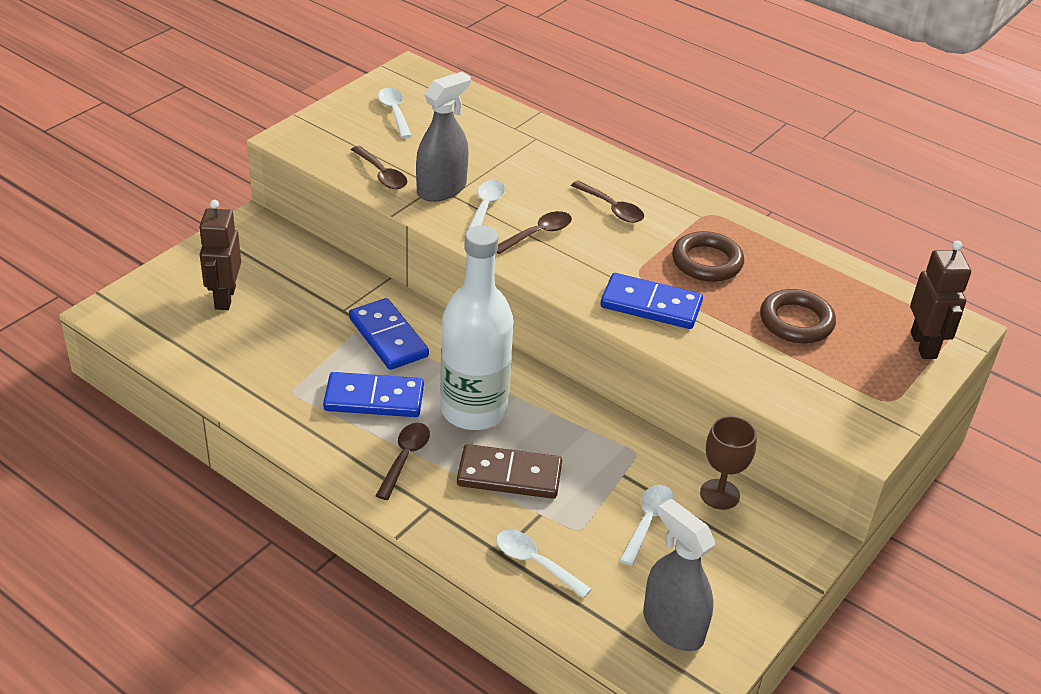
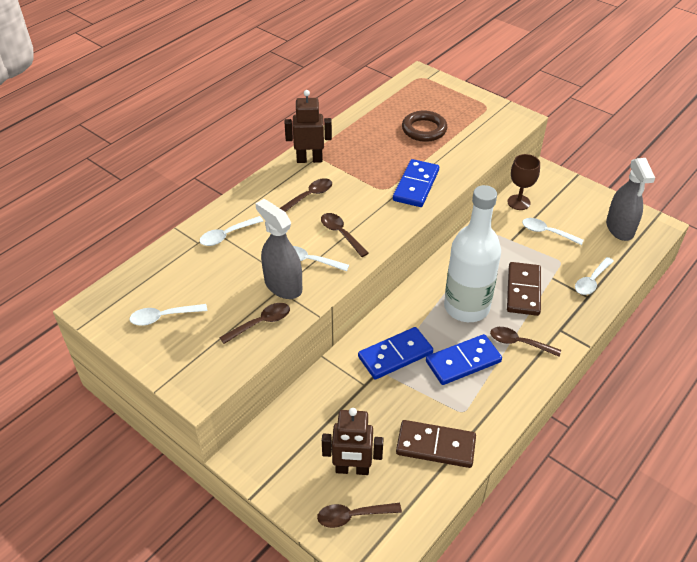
camera: 85 degrees left, 5 degrees up
(166, 297) = (353, 516): none -> brown spoon
(244, 364) = (435, 446): none -> brown domino
(374, 398) = (463, 361): blue domino -> blue domino turned 60 degrees clockwise
(528, 147) = (227, 235): none -> white spoon
(673, 626) = (619, 228): grey spray bottle -> grey spray bottle turned 60 degrees counterclockwise
(707, 262) = (368, 158): brown ring -> none
(924, 345) = (438, 88): brown robot -> brown robot (309, 159)

